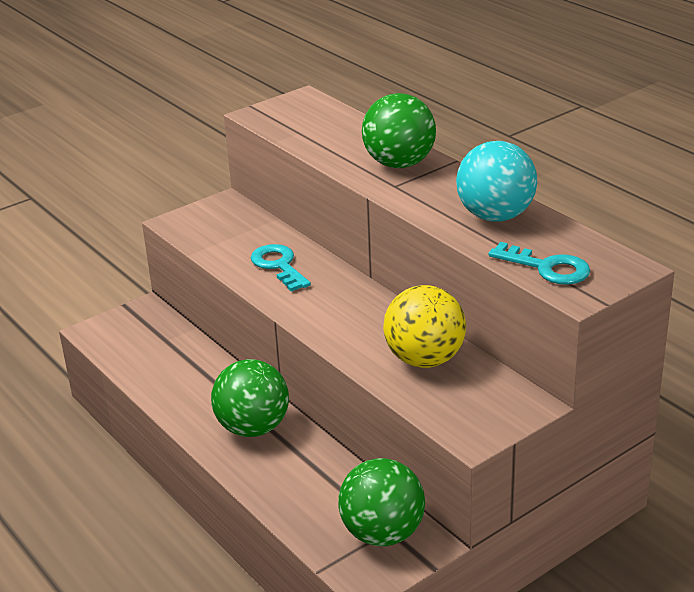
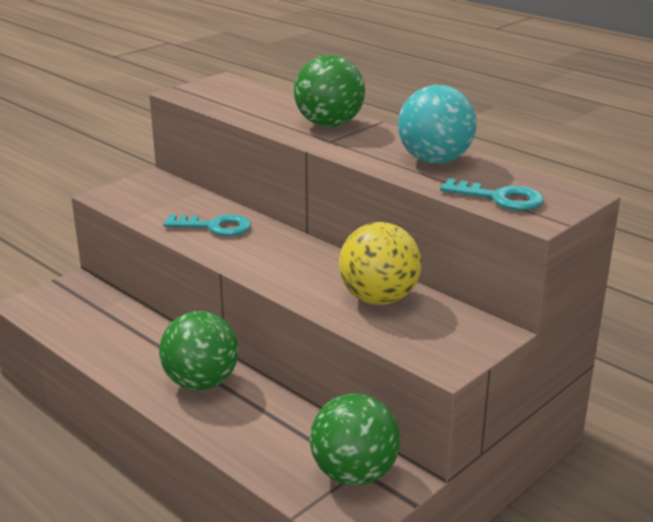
camera: 10 degrees left, 5 degrees down
(279, 266) = (215, 227): turquoise key -> turquoise key turned 135 degrees clockwise

